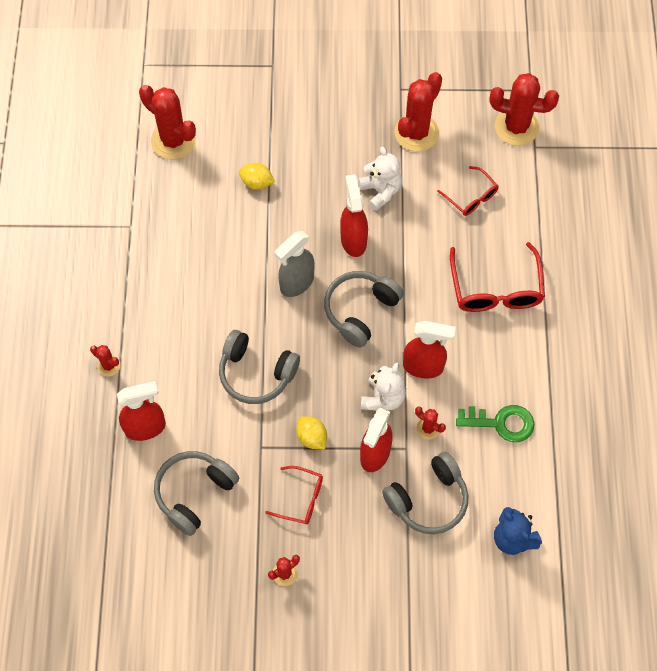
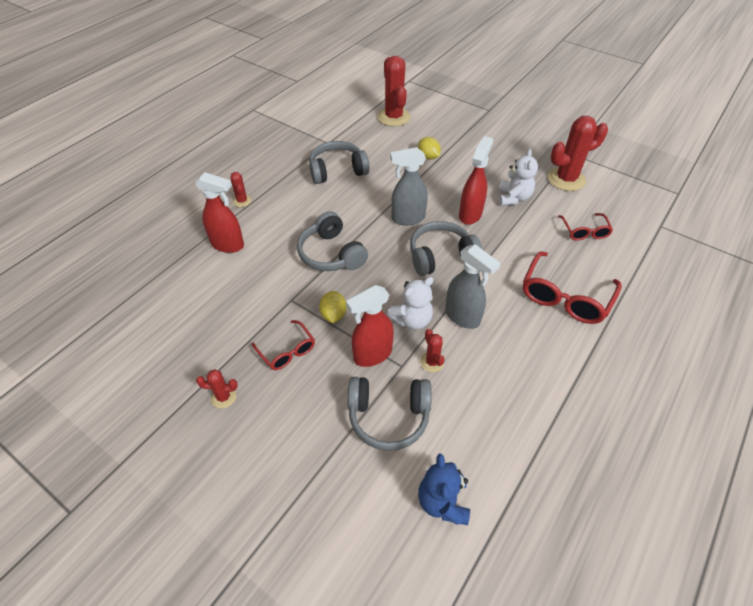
camera: 35 degrees right, 15 degrees down
(194, 493) = (217, 301): grey headphones -> grey headphones (337, 171)
(423, 366) = (462, 317): red spray bottle -> grey spray bottle
(501, 423) = (501, 396): green key -> none
(516, 127) = (652, 208): red cactus -> none

